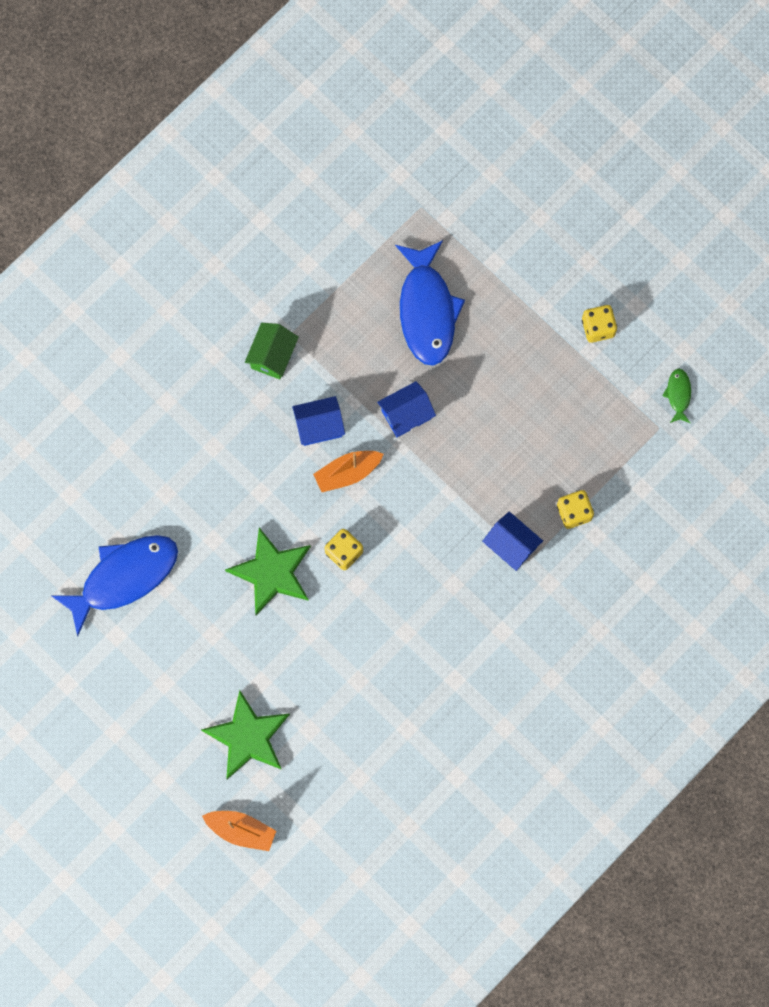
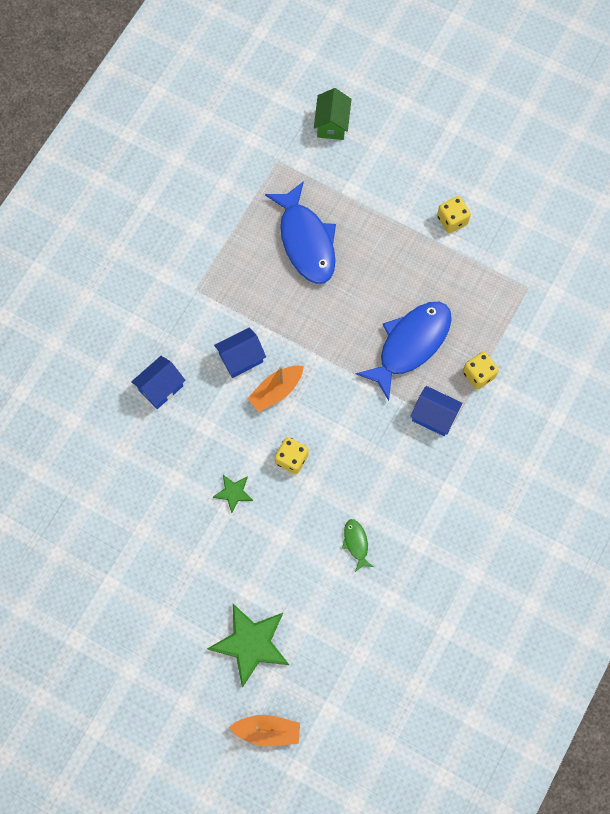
camera: 15 degrees left, 5 degrees down
(124, 578) = (103, 531): blue fish -> blue fish (410, 345)
(271, 572) = (233, 493): green star -> green star, size x0.50
(272, 356) = (185, 310): green house -> green house (332, 124)
(406, 415) = (312, 330): blue house -> blue house (160, 388)
(678, 395) = (535, 257): green fish -> green fish (356, 543)

